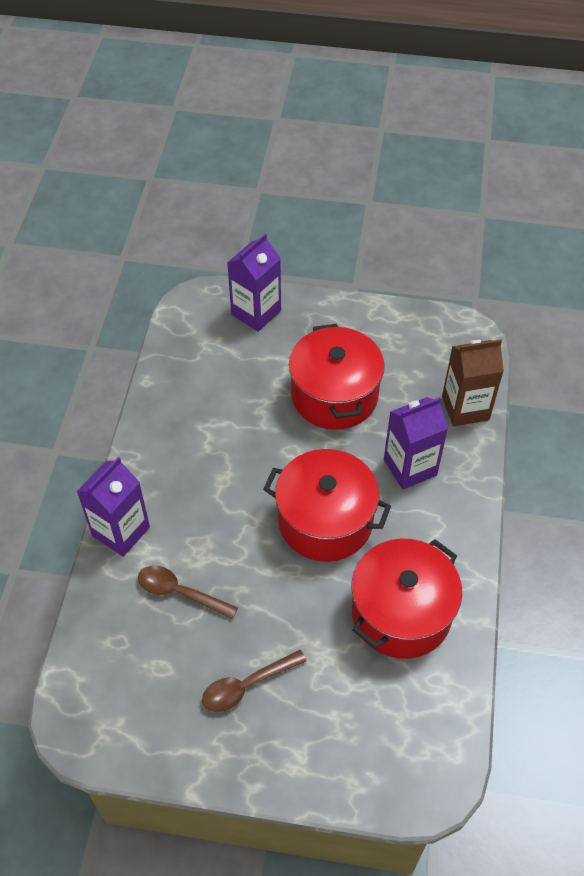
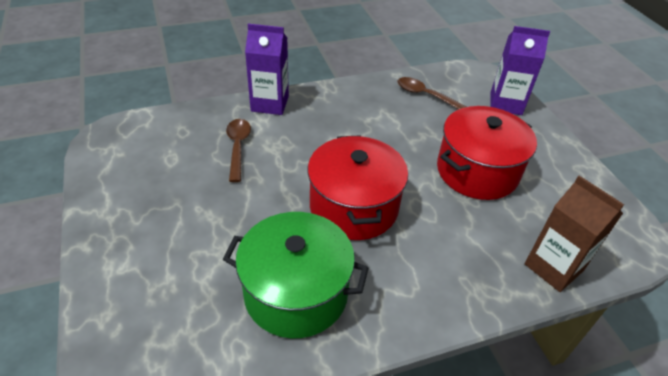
camera: 60 degrees right, 10 degrees down
(247, 686) = (175, 211): brown spoon -> brown spoon (425, 95)
(401, 613) = (296, 293): red pot -> green pot
(410, 467) = (452, 246): purple carton -> none

